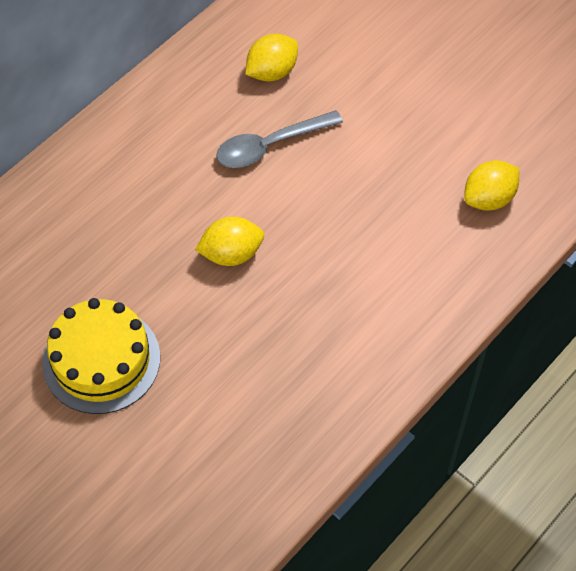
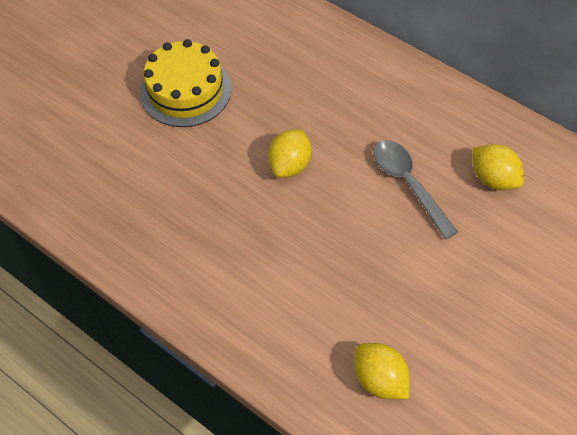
camera: 85 degrees right, 0 degrees up
(231, 254) = (289, 165): yellow lemon -> yellow lemon turned 45 degrees clockwise

